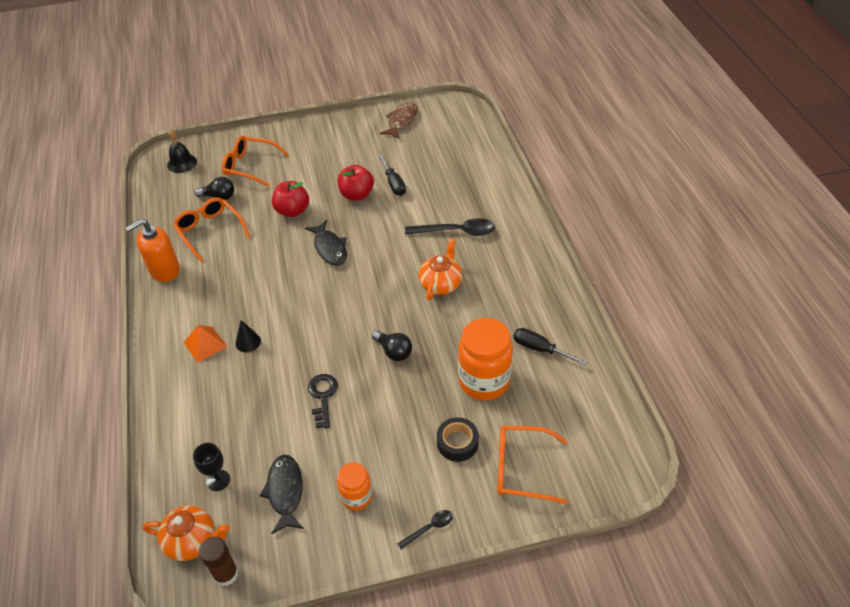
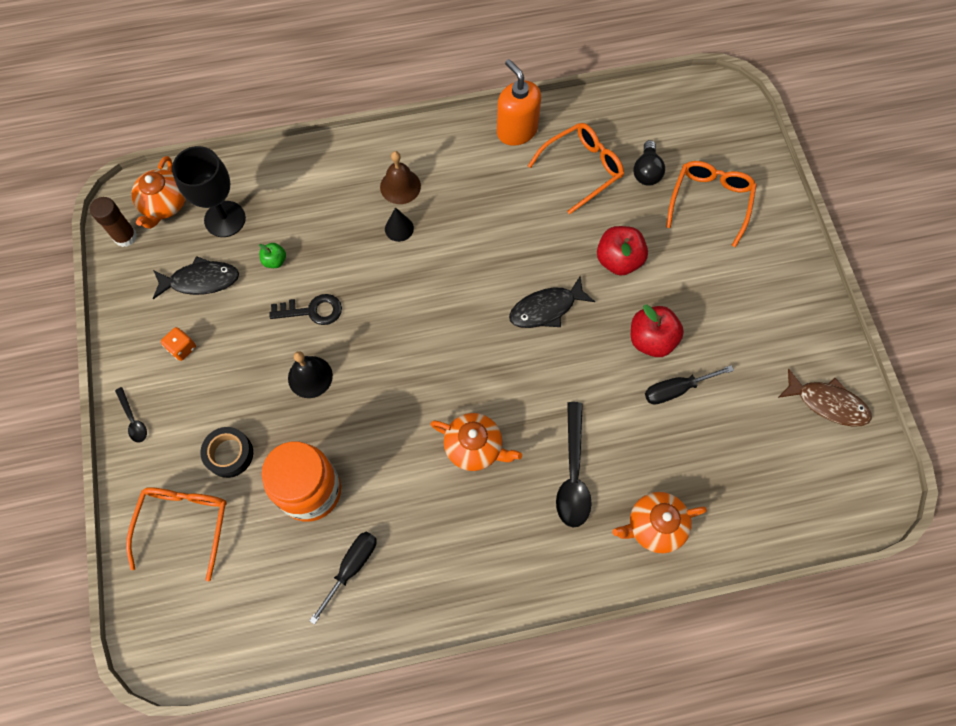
camera: 90 degrees right, 20 degrees up
(182, 163) = (713, 121): black bell -> black bell (310, 377)
(205, 344) = (400, 186): orange pyramid -> brown bell
(218, 480) = (225, 219): black goblet -> black goblet, size x1.75
(270, 431) = (275, 261): none -> green apple
(356, 497) = (182, 348): orange jar -> orange dice
(393, 351) = (367, 386): black light bulb -> none
(488, 194) = (654, 526): none -> orange teapot

